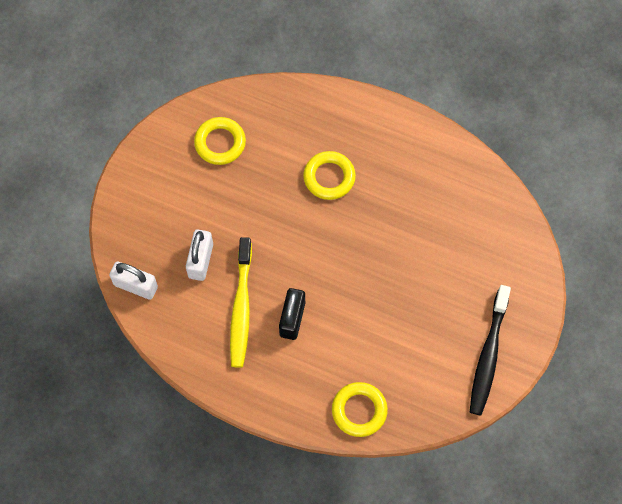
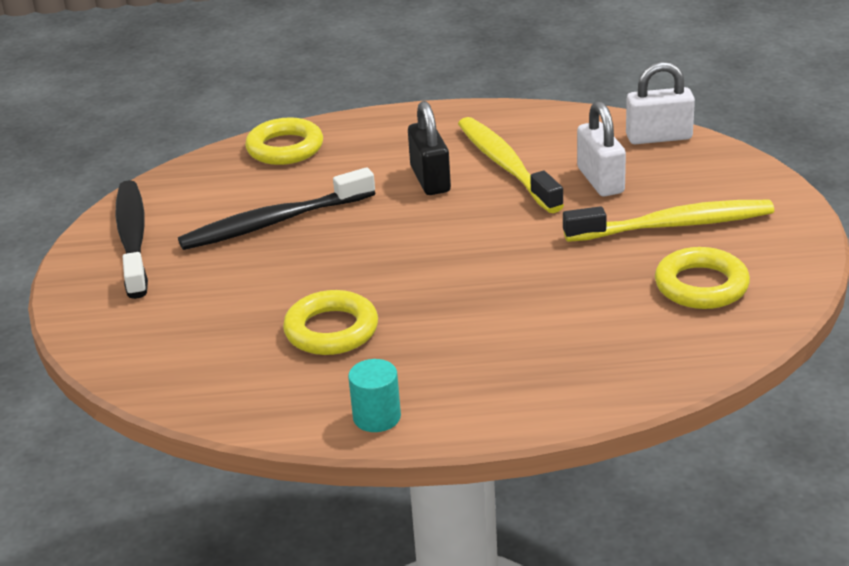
camera: 155 degrees right, 35 degrees down
(194, 197) = (674, 225): none -> yellow toothbrush
(329, 177) = (496, 313): yellow ring -> yellow ring (331, 330)
(402, 325) = (273, 222): none -> black toothbrush
(423, 136) = (377, 417): none -> turquoise cylinder

